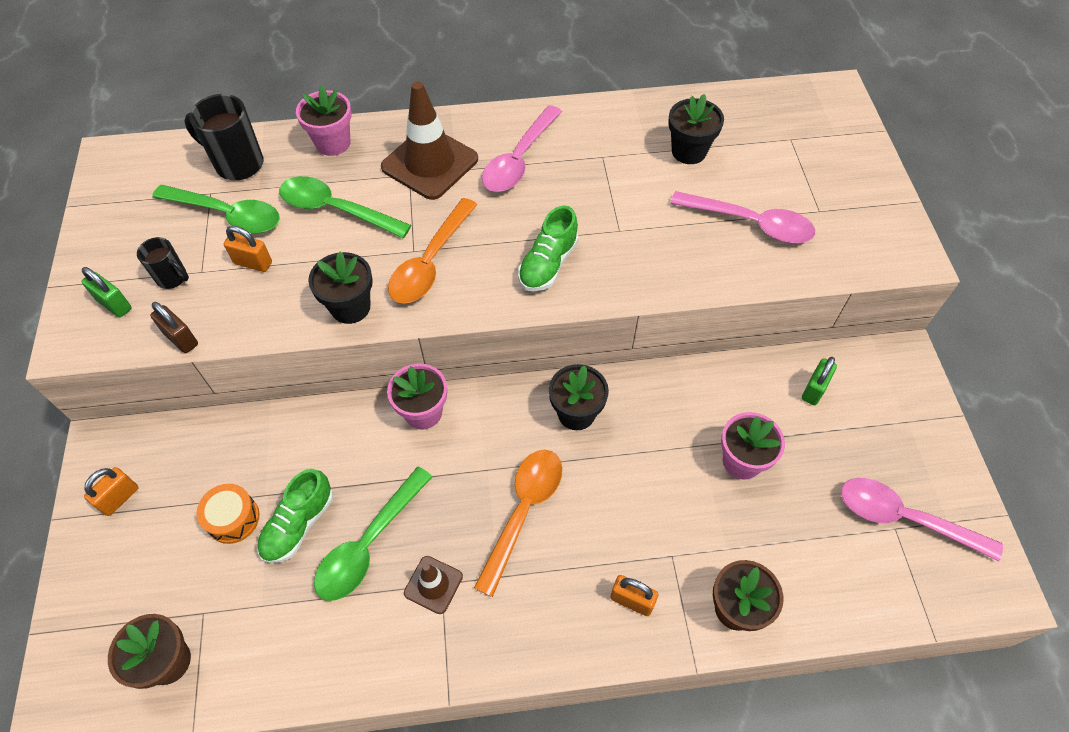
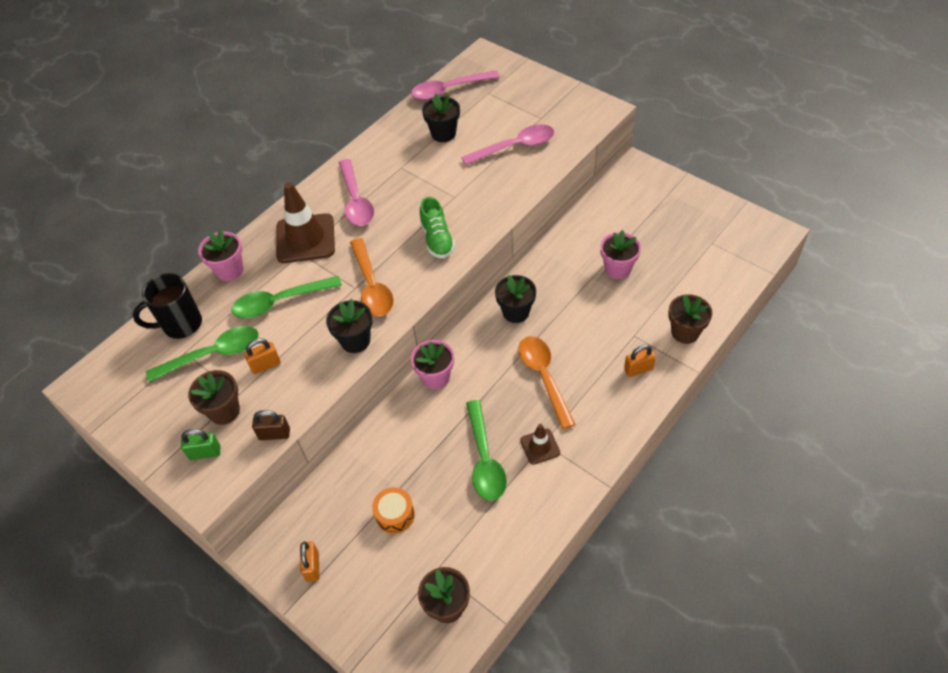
camera: 40 degrees left, 5 degrees down
(173, 278) = (224, 411): black mug -> brown flower pot
(299, 524) = (435, 484): green shoe -> none
(814, 390) = (614, 211): green padlock -> none
(904, 518) = (710, 235): pink spoon -> pink spoon (449, 90)

